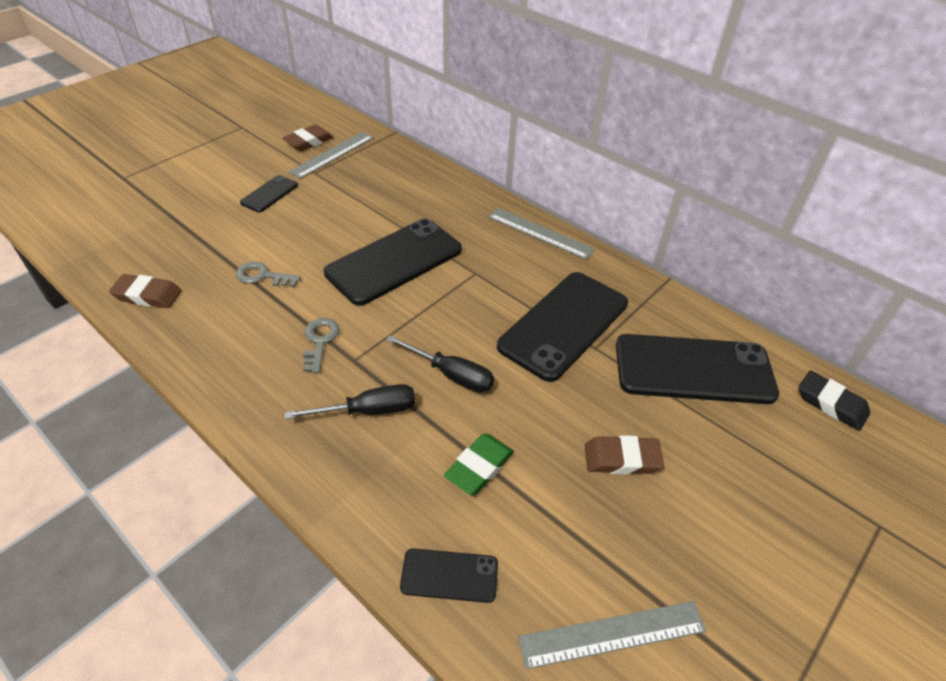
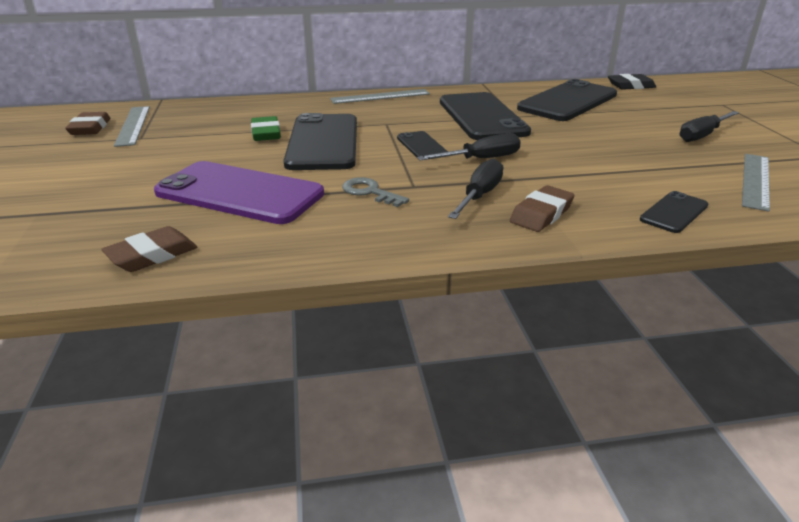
camera: 50 degrees left, 15 degrees down
(263, 276) = (240, 193): grey key -> purple phone
(269, 194) = (126, 161): black phone -> black phone (422, 146)
(479, 467) = (583, 176): green eraser -> green eraser (266, 133)
(622, 459) = (620, 138): brown eraser -> brown eraser (541, 214)
(718, 537) = (702, 135): none -> black screwdriver

